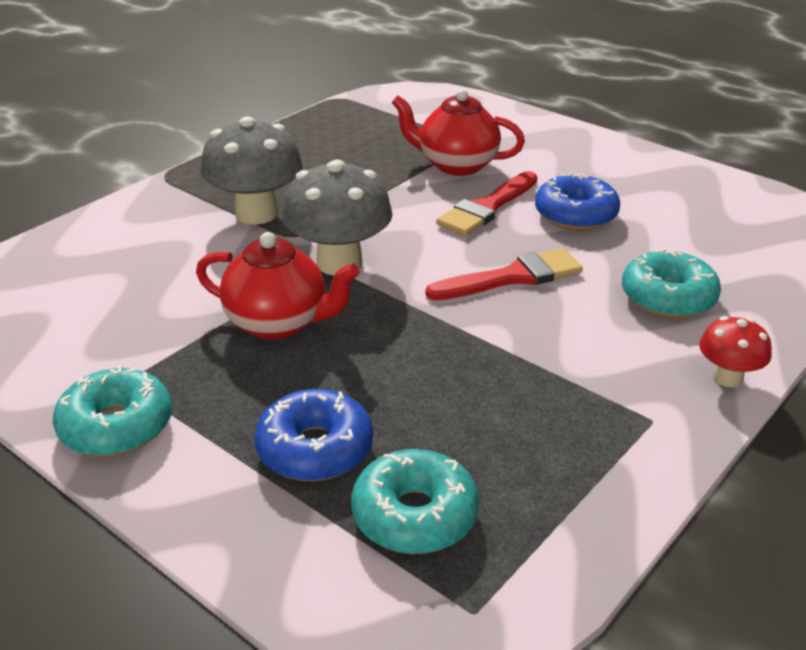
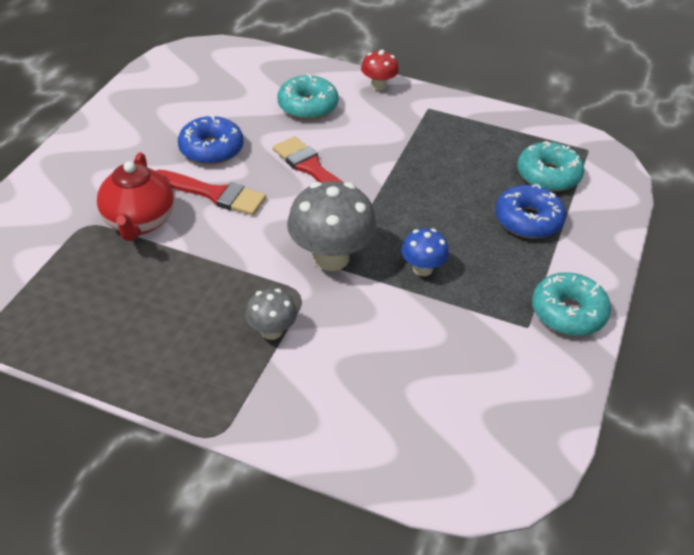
camera: 110 degrees left, 10 degrees up
(256, 213) = (271, 331): grey mushroom -> grey mushroom, size x0.54
(279, 323) = (422, 269): red teapot -> blue mushroom

